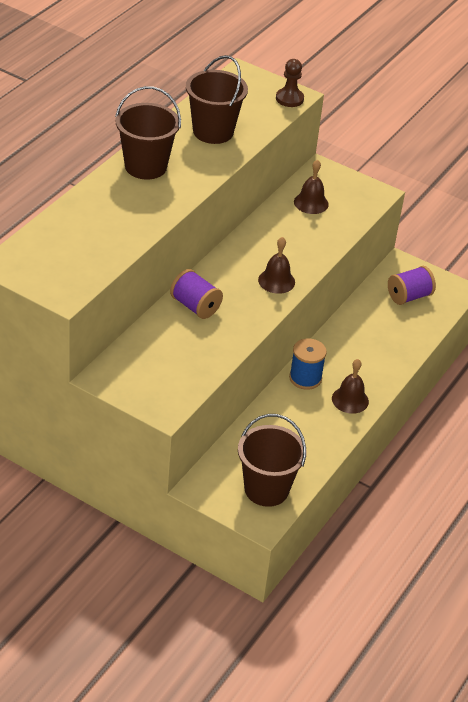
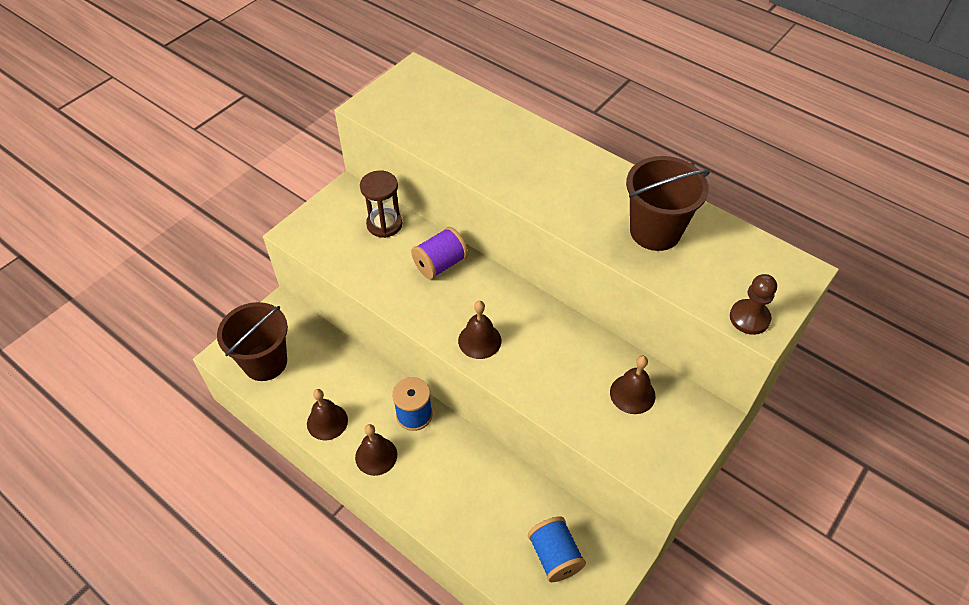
camera: 100 degrees right, 10 degrees up
(145, 166) = (576, 169): brown bucket -> none
(148, 346) = (384, 224): none -> brown hourglass
(323, 435) = (327, 421): none -> brown bell
(409, 296) = (554, 556): purple spool -> blue spool

